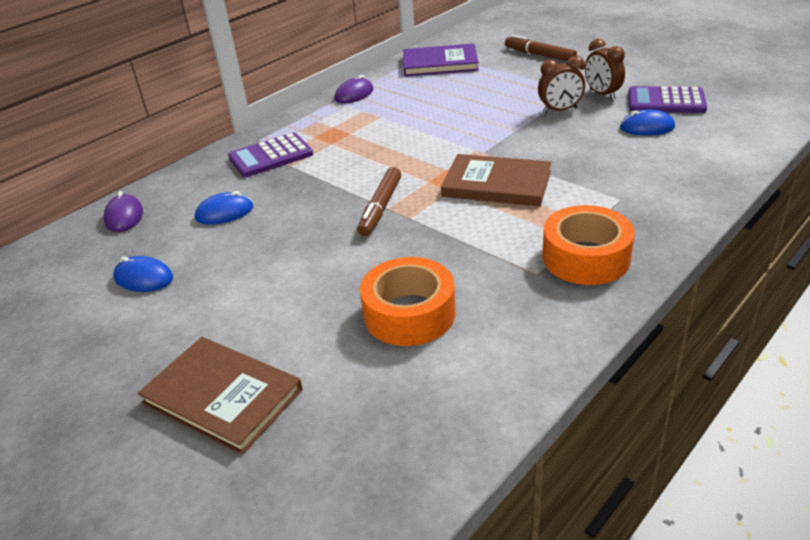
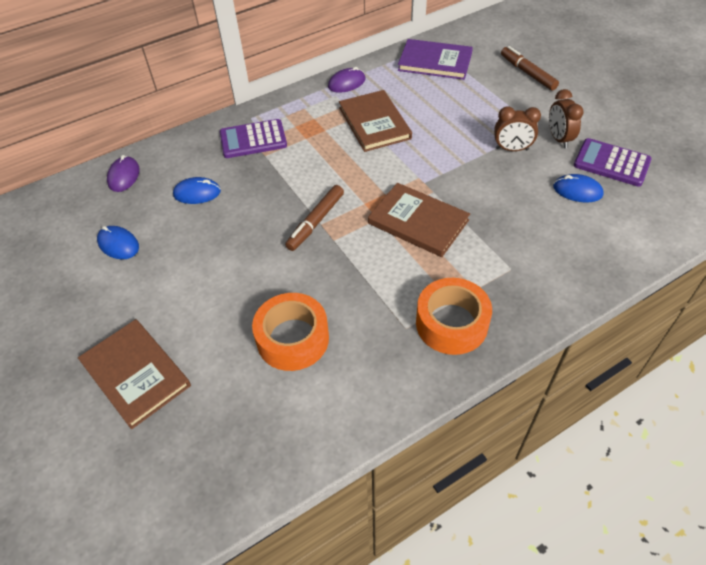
camera: 15 degrees right, 15 degrees up
(402, 118) = (374, 123): none -> brown book

